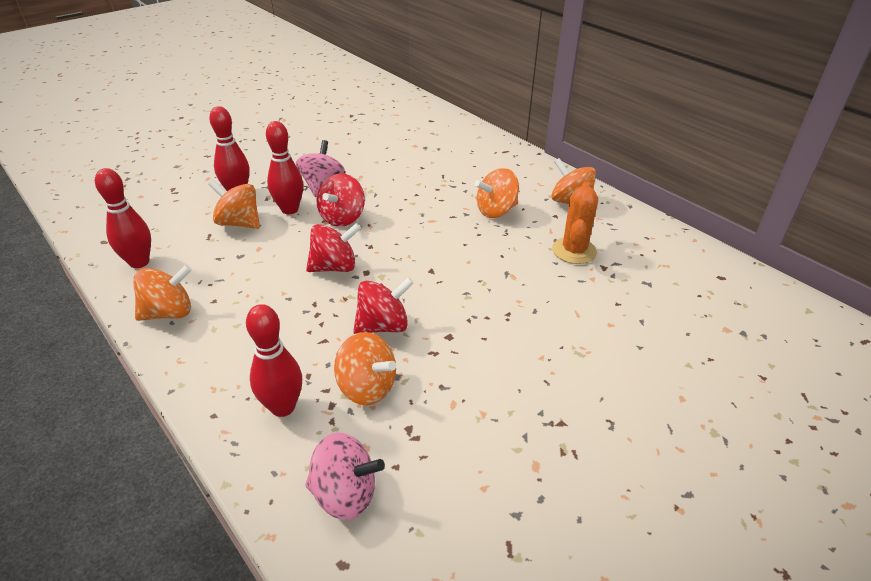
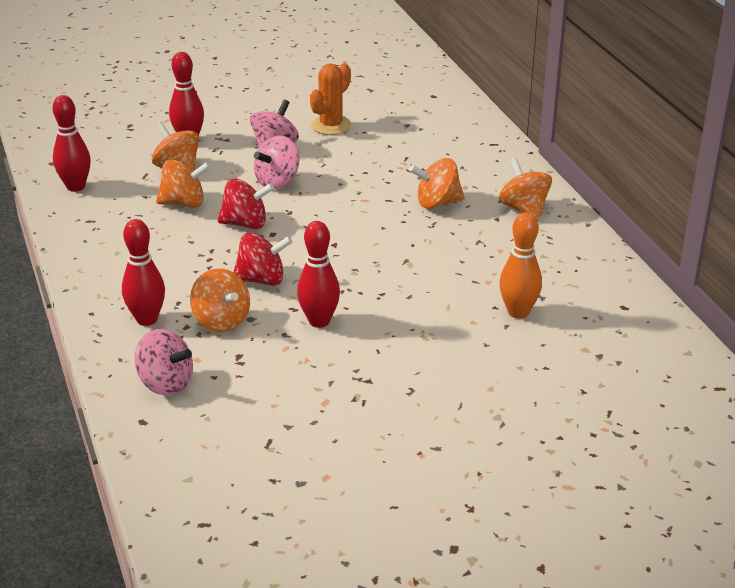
camera: 20 degrees right, 5 degrees down
(169, 312) = (85, 232): orange spinning top -> orange spinning top (184, 203)
(289, 209) = (231, 164): red bowling pin -> red bowling pin (319, 321)
(342, 218) = (277, 181): red spinning top -> pink spinning top
(574, 251) = (489, 254): orange cactus -> orange cactus (331, 126)
(641, 304) = (518, 312): none -> orange bowling pin

